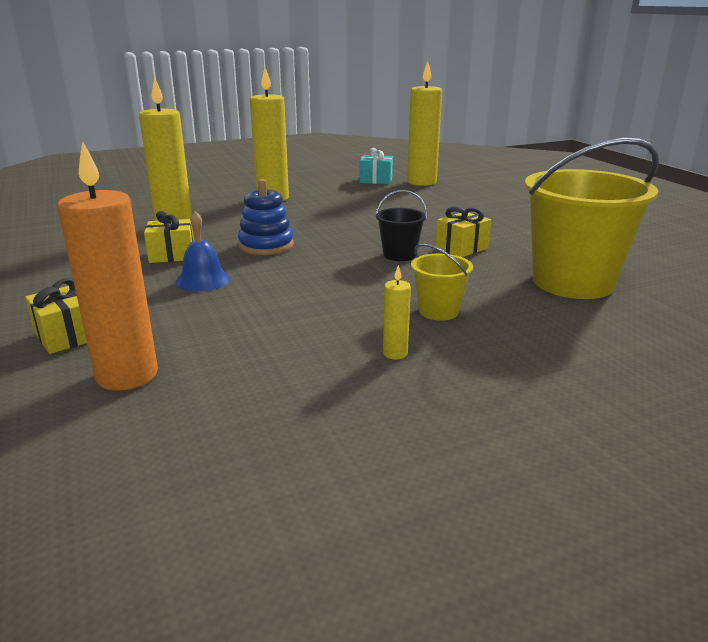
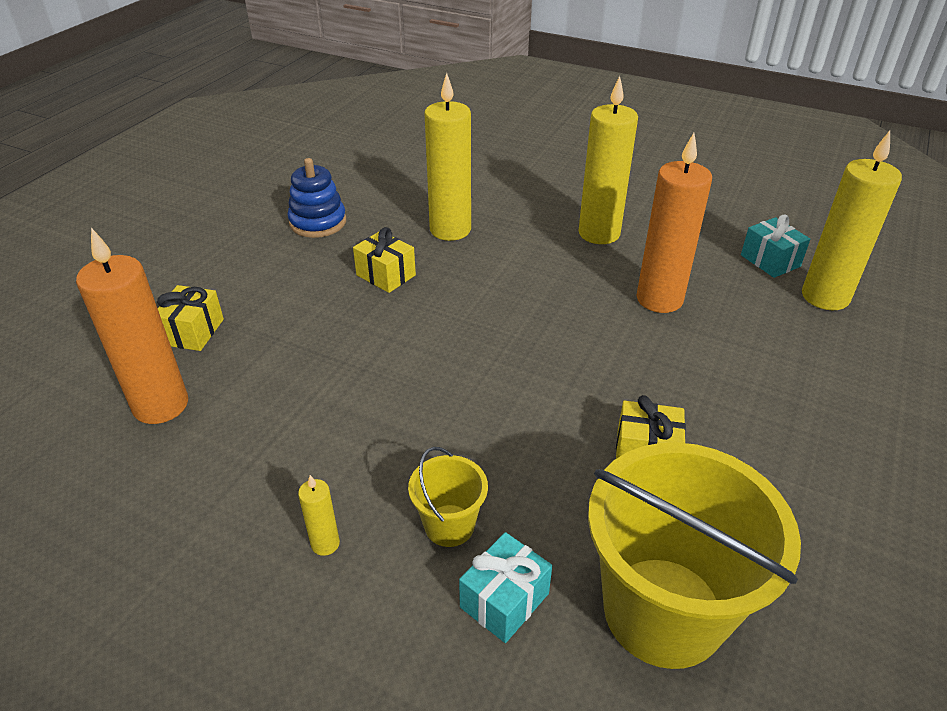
camera: 50 degrees right, 15 degrees up
(203, 280) = (355, 327): blue bell -> none
(266, 245) = (472, 311): blue stacking toy -> blue stacking toy (318, 222)
(356, 206) = (659, 299): none -> orange candle
(399, 255) = (562, 413): black bucket -> none
(517, 316) = (504, 600): none -> turquoise gift

